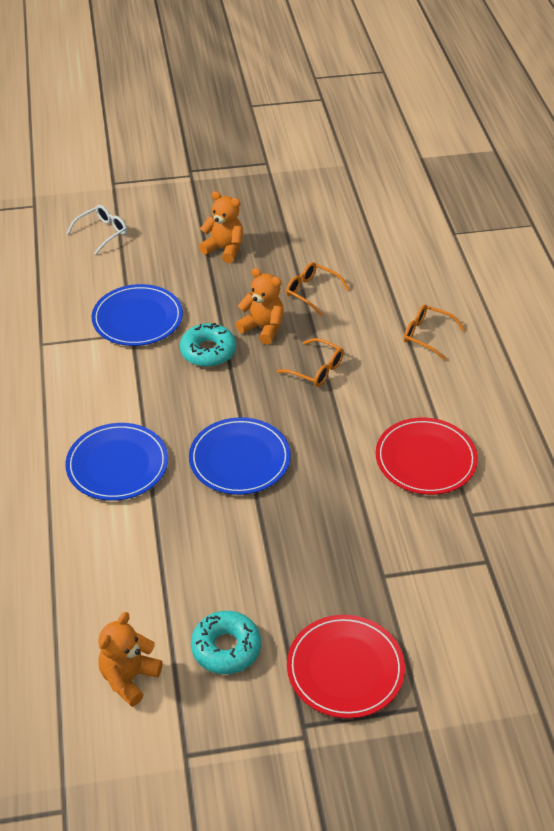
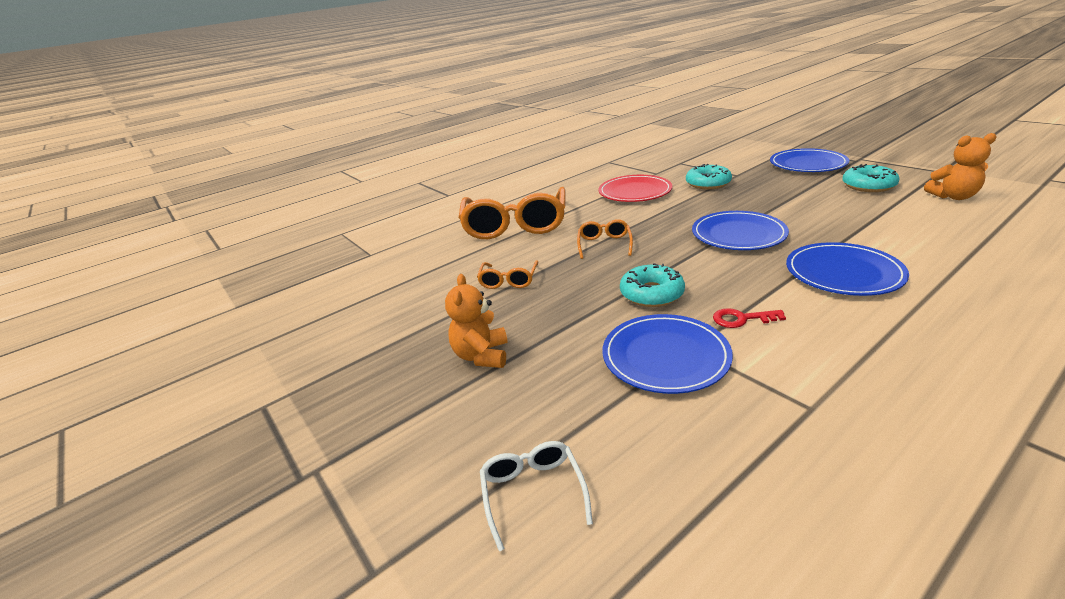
camera: 115 degrees left, 15 degrees down
(102, 233) = (533, 493): white glasses -> white glasses turned 60 degrees clockwise
(131, 373) = (742, 319): none -> red key
(263, 328) = (585, 282): orange teddy bear -> none
(345, 669) = (807, 164): red plate -> blue plate
(384, 531) = (708, 183): none -> turquoise donut
(427, 335) = (515, 225): orange glasses -> orange glasses, size x2.23

